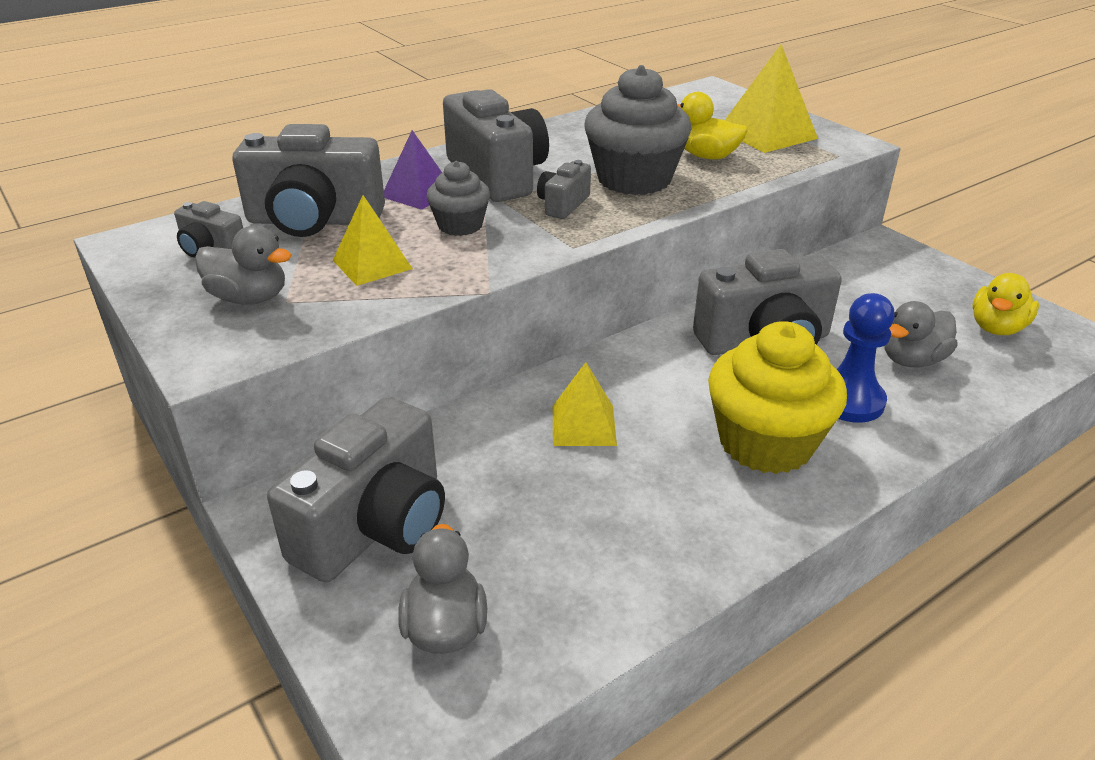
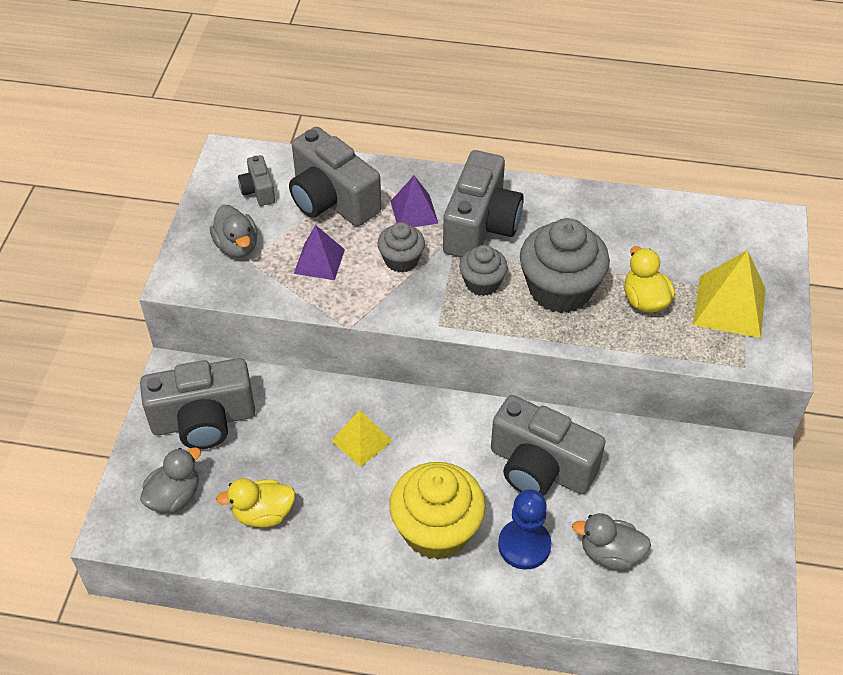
camera: 45 degrees right, 15 degrees up
(372, 264) = (319, 261): yellow pyramid -> purple pyramid
(563, 205) = (482, 283): grey camera -> grey cupcake
(996, 328) = (711, 580): yellow duck -> yellow duck (263, 514)

